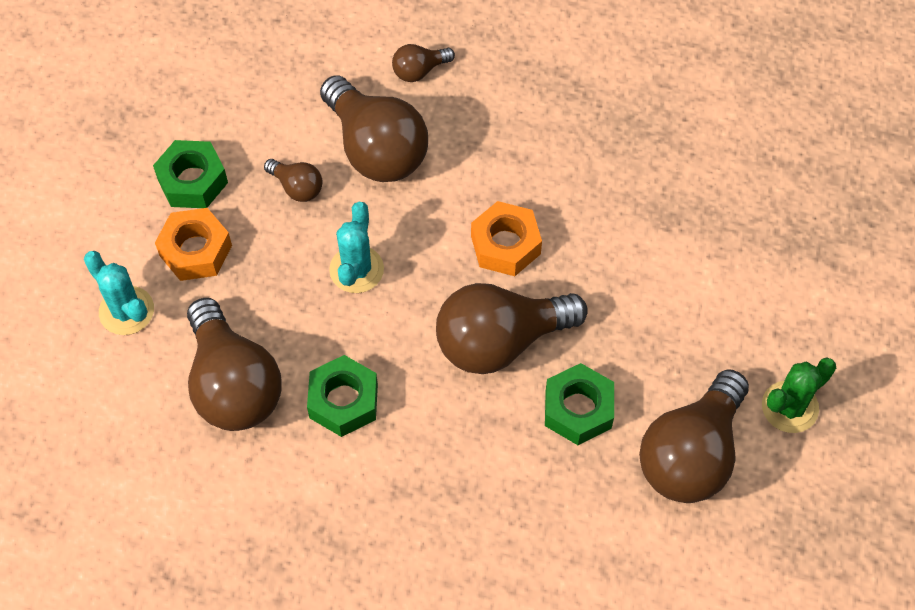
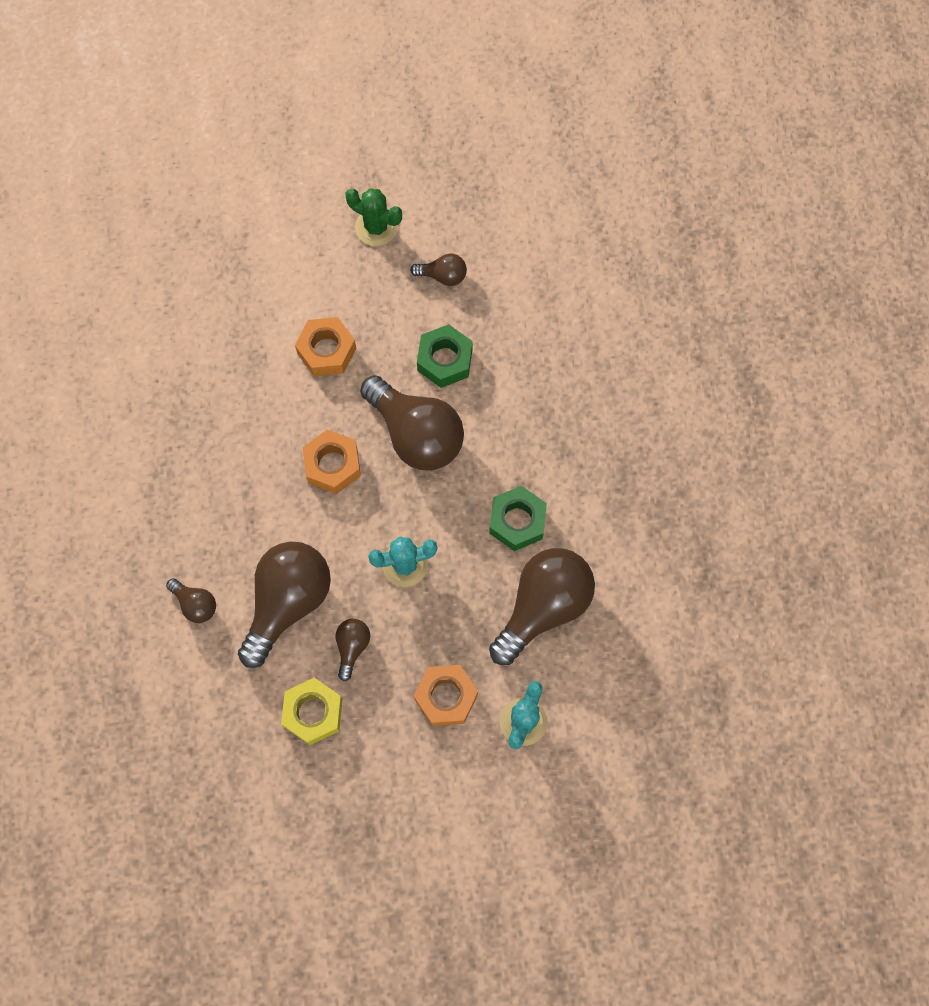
camera: 115 degrees left, 10 degrees up
(192, 181) = (384, 735): green nut -> none
(252, 129) = (313, 713): none -> yellow nut
(647, 291) = (326, 351): none -> orange nut
(691, 454) = (443, 276): brown light bulb -> brown light bulb, size x0.46

